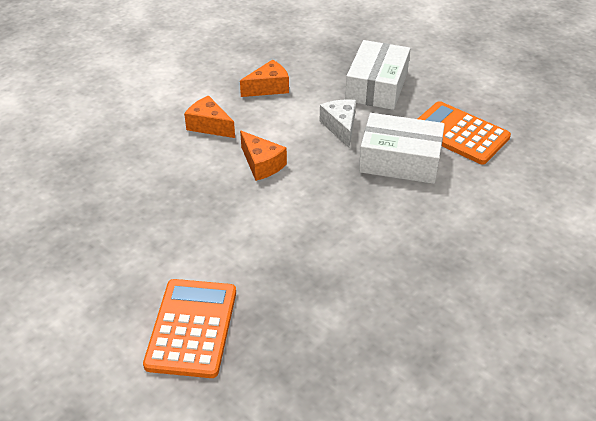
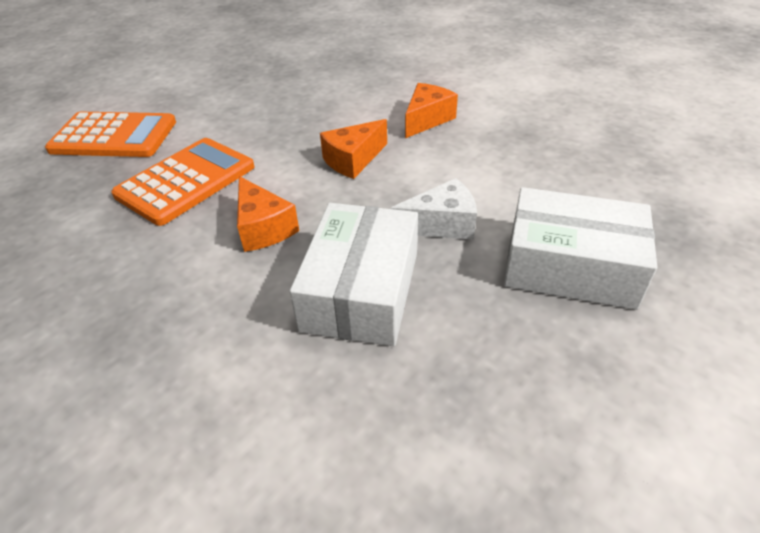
camera: 90 degrees right, 0 degrees up
(268, 88) = (523, 156): orange cheese -> orange cheese (263, 228)
(459, 133) = (447, 383): orange calculator -> orange calculator (186, 181)

